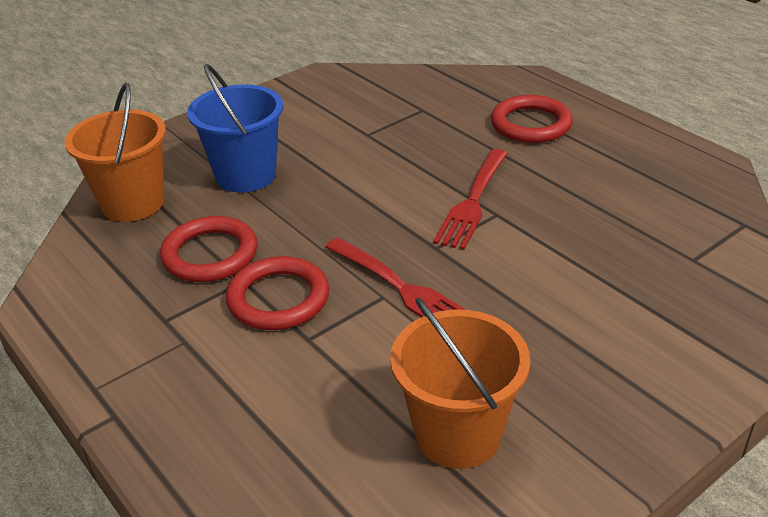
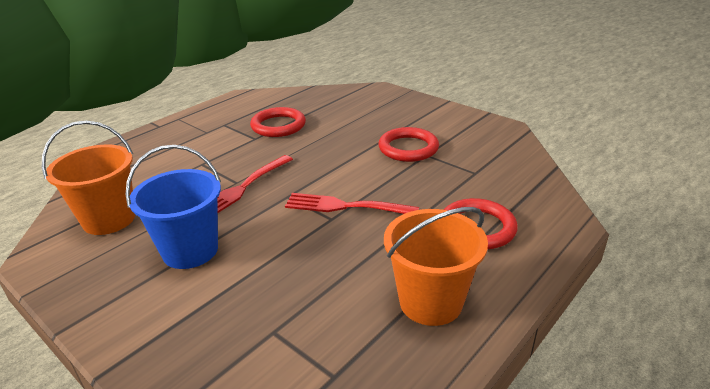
camera: 80 degrees right, 5 degrees down
(133, 203) = (325, 98): orange bucket -> orange bucket (430, 302)
(246, 175) = (360, 122): blue bucket -> blue bucket (190, 250)
(278, 298) = (237, 150): red ring -> red ring (408, 148)

